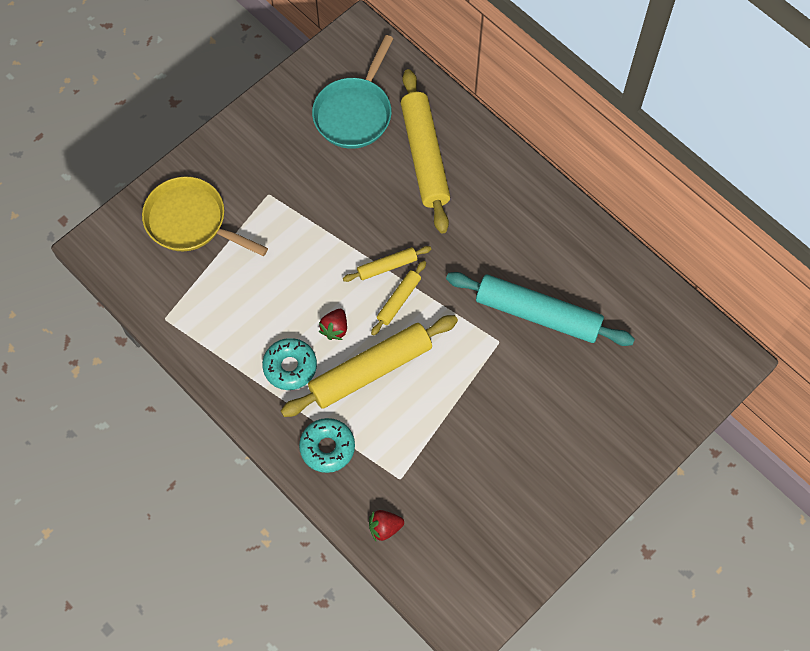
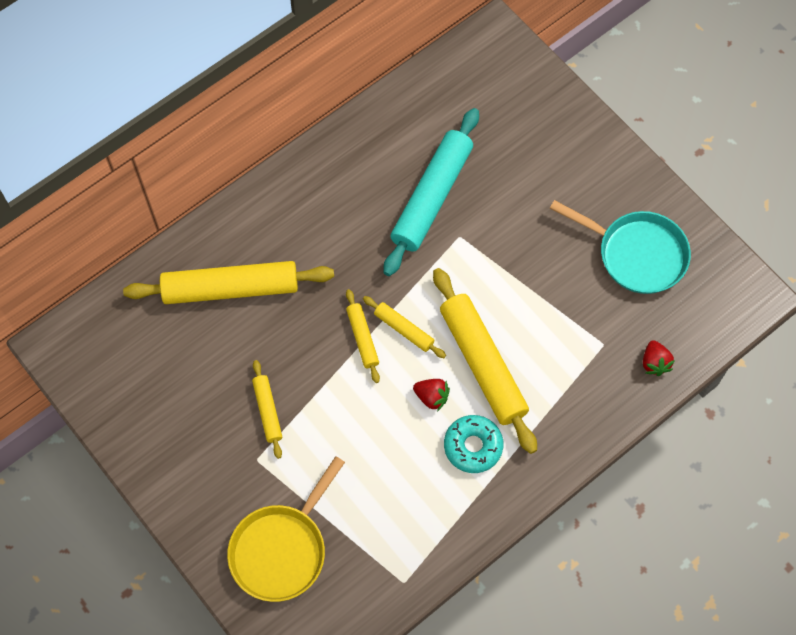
camera: 85 degrees left, 0 degrees up
(312, 197) = (267, 411): none -> yellow rolling pin
(327, 447) = (567, 413): turquoise donut -> none
(355, 112) = (163, 358): turquoise pan -> turquoise pan (636, 254)

